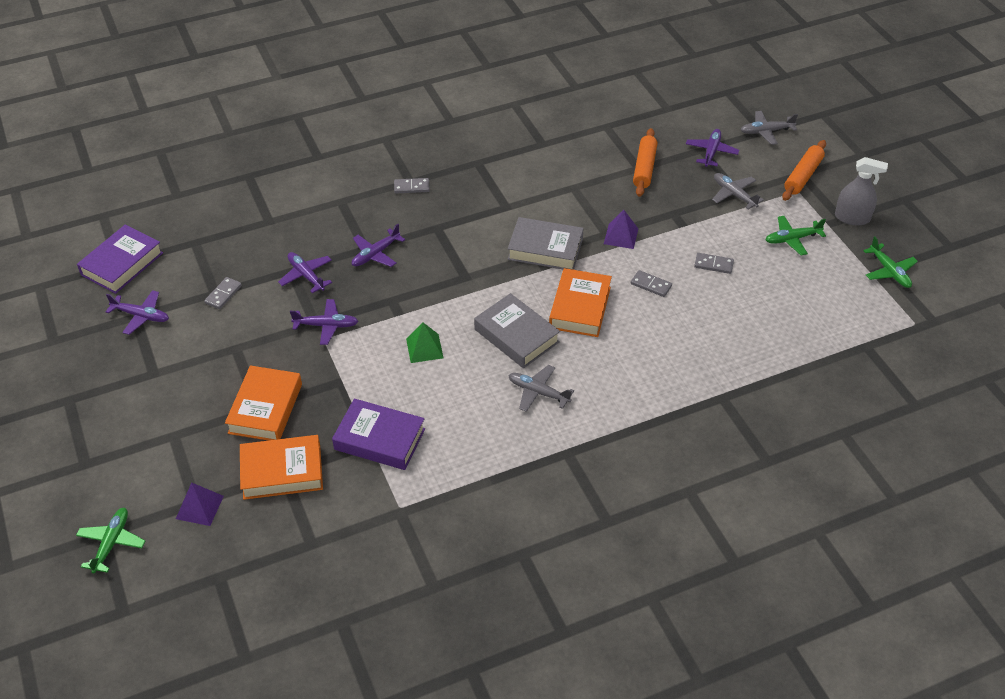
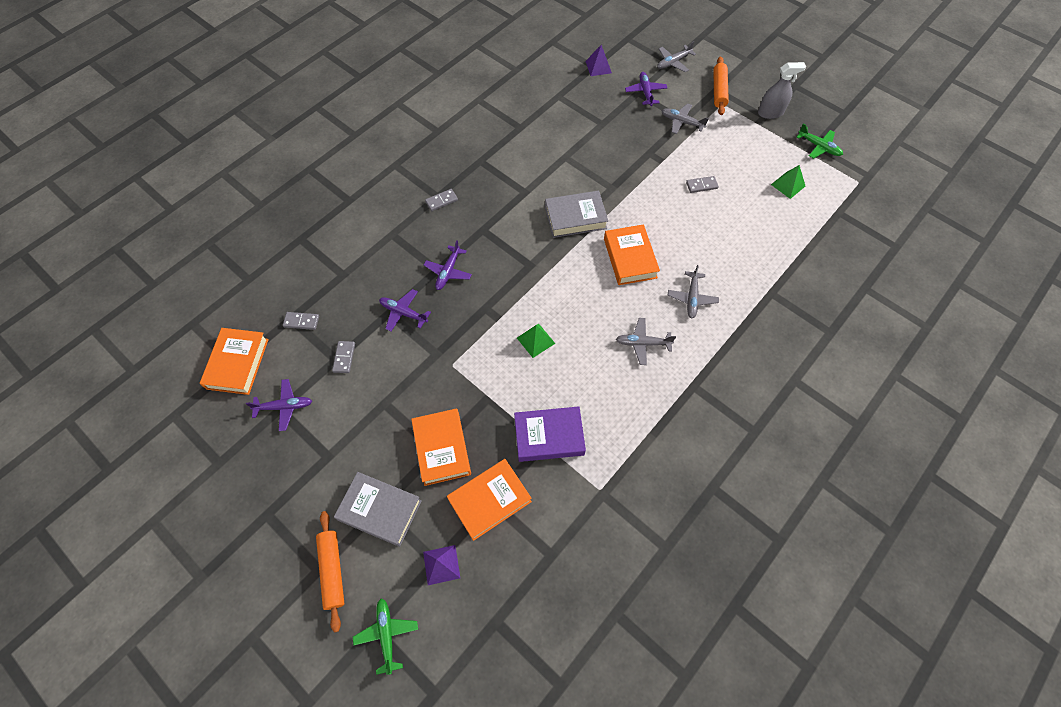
camera: 25 degrees left, 15 degrees up
(122, 264) = (237, 363): purple book -> orange book
(326, 326) = (447, 352): purple plane -> none
(516, 336) = (598, 301): grey book -> grey book (380, 510)
(621, 236) = (623, 186): purple pyramid -> purple pyramid (598, 67)
(624, 370) = (692, 298): none -> grey plane
(644, 168) = (606, 122): orange rolling pin -> orange rolling pin (333, 570)
(651, 285) = (668, 219): grey domino -> grey domino (301, 321)
(792, 239) = (741, 144): green plane -> none
(821, 298) = (788, 185): none -> green pyramid

